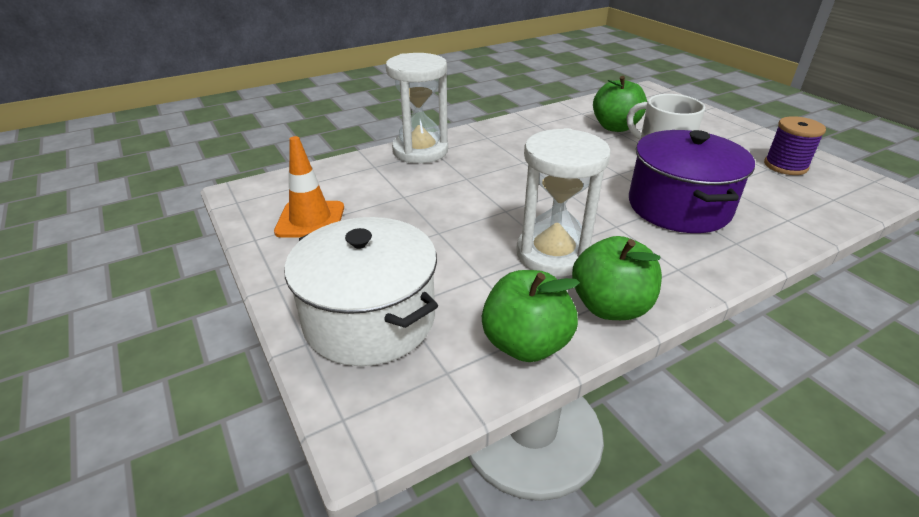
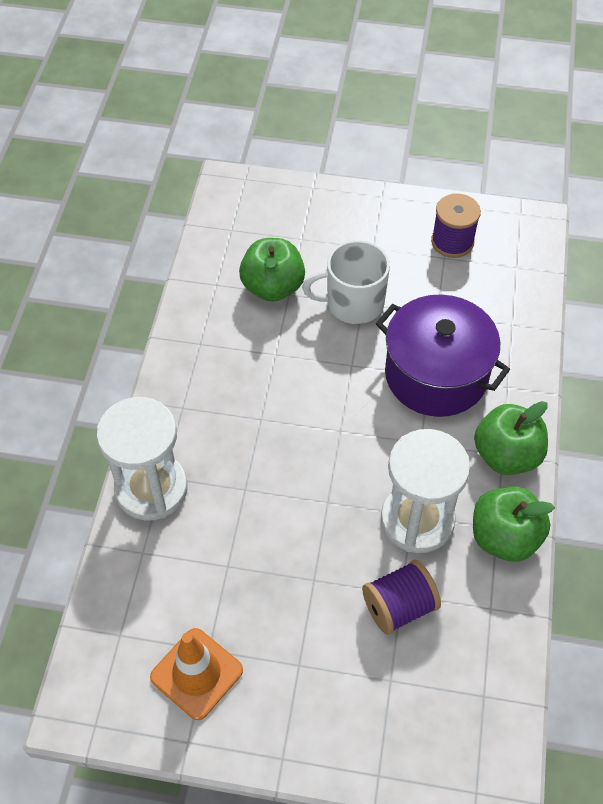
camera: 50 degrees left, 20 degrees up
(370, 319) = (387, 711): white pot -> none
(469, 280) = (399, 606): none -> purple spool
(525, 344) = (496, 624): green apple -> green apple (506, 455)

